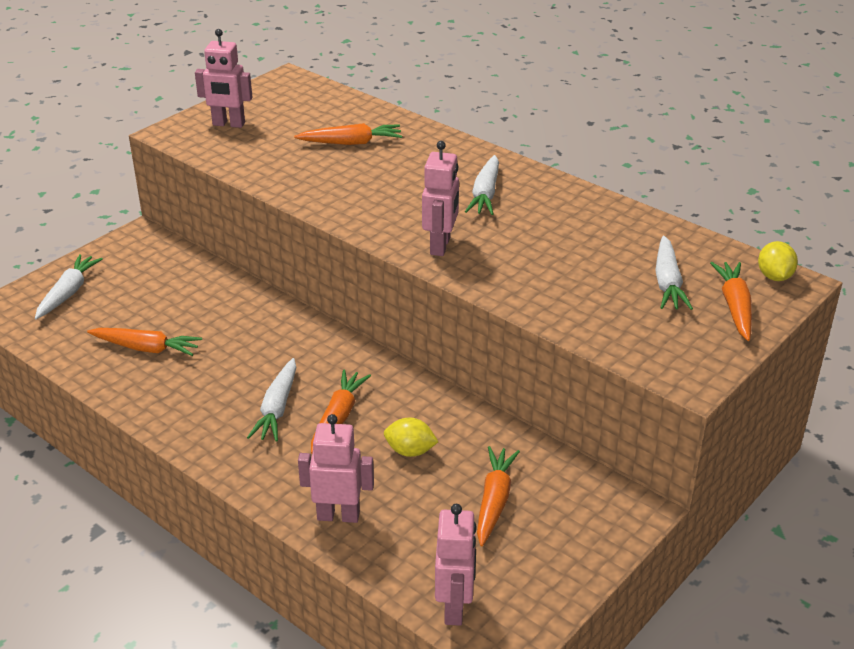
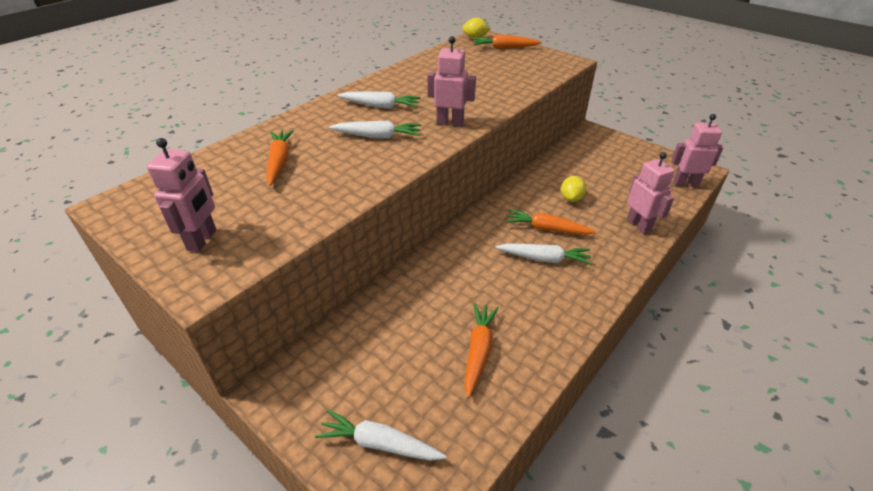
camera: 90 degrees left, 5 degrees up
(338, 515) = (638, 225): pink robot -> pink robot turned 150 degrees clockwise
(494, 501) = (602, 170): orange carrot -> none
(667, 282) = (485, 60): white carrot -> white carrot (377, 136)

